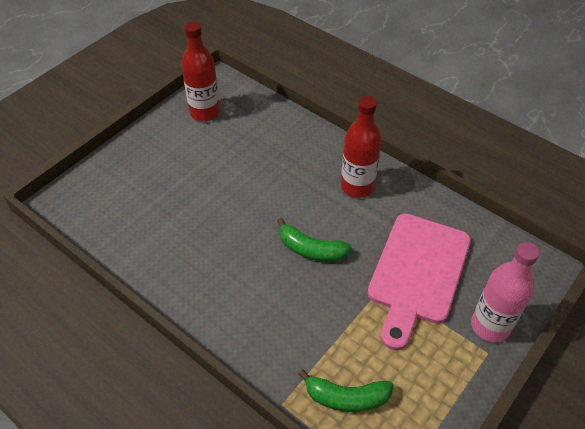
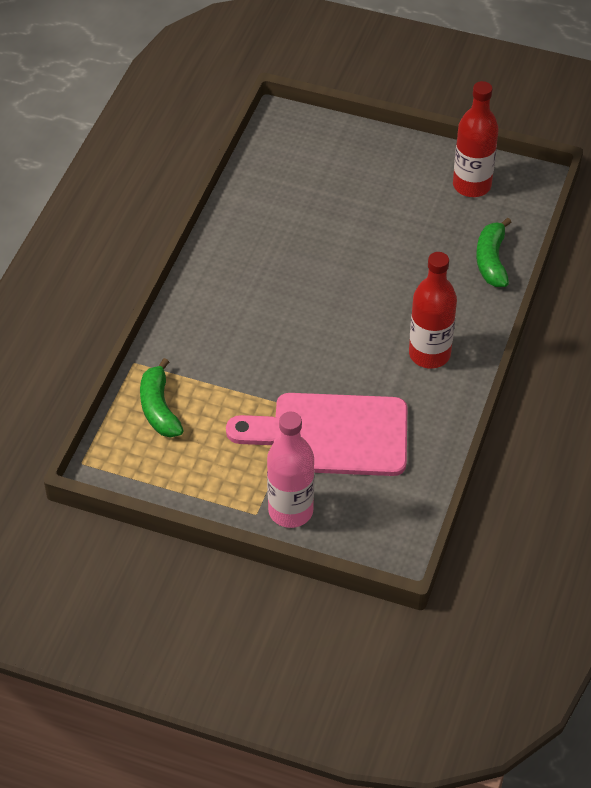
camera: 70 degrees right, 0 degrees up
(311, 249) = (319, 336): green banana -> green banana (491, 260)

